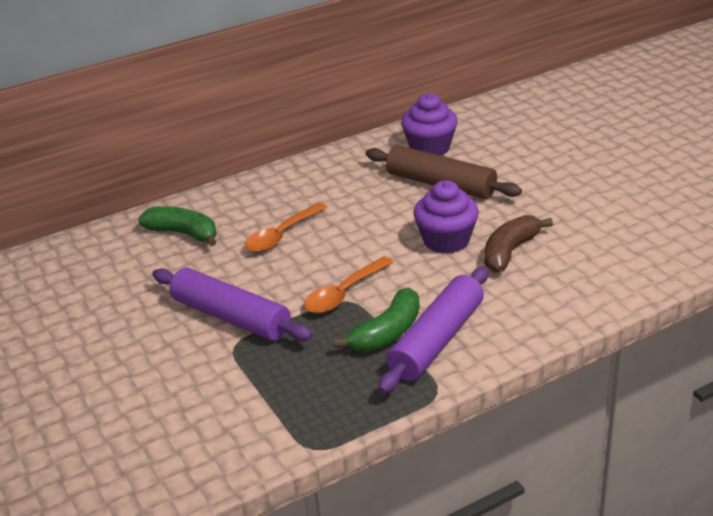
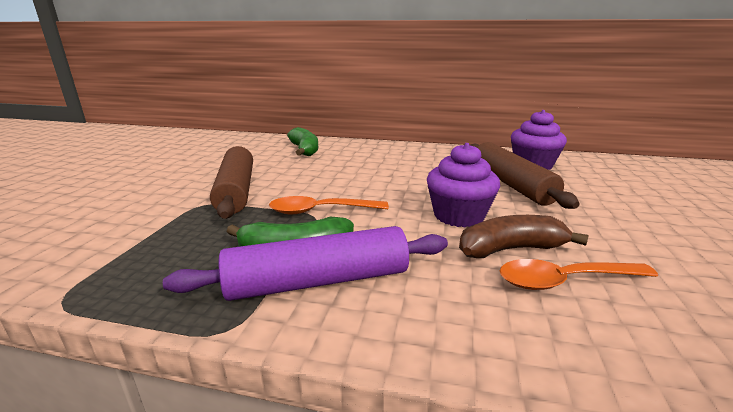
camera: 40 degrees right, 10 degrees down
(231, 317) = (236, 190): purple rolling pin -> brown rolling pin
(282, 235) = (350, 168): orange spoon -> orange spoon (565, 281)

